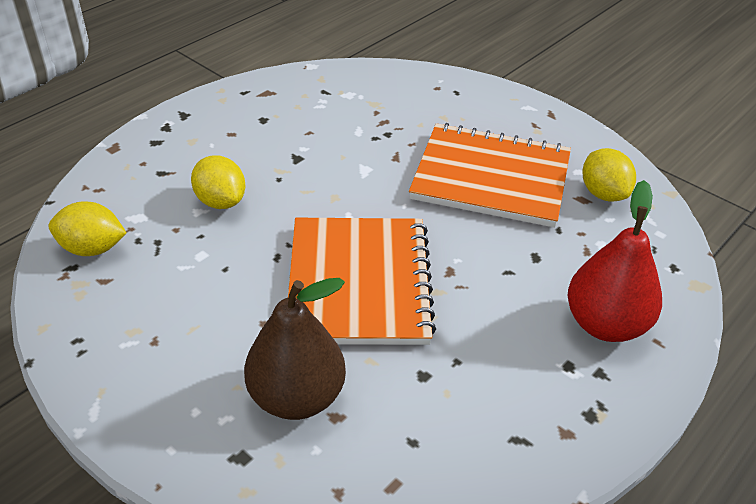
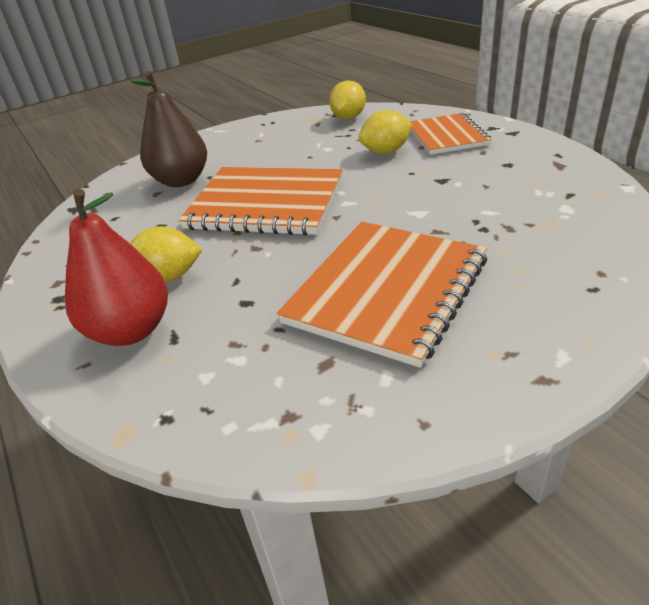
camera: 110 degrees right, 5 degrees down
(184, 157) = (447, 136): none -> orange notebook
(603, 193) = (330, 388): yellow lemon -> yellow lemon (169, 276)

